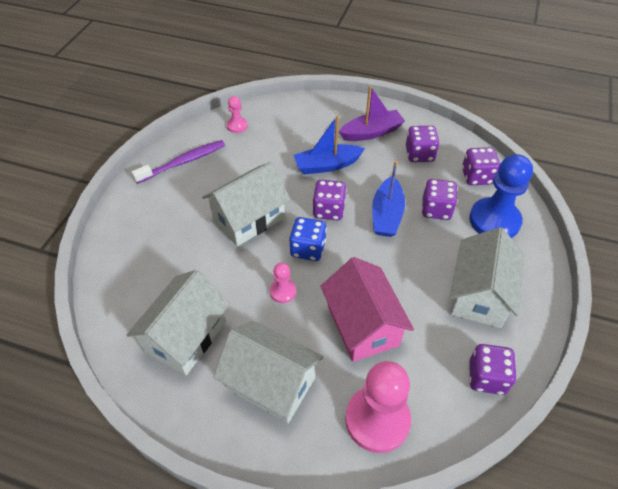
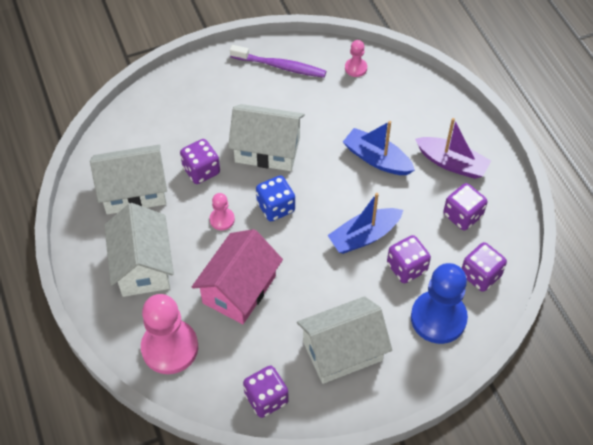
camera: 50 degrees right, 5 degrees up
(329, 210) = (328, 194): purple dice -> purple dice (201, 171)

